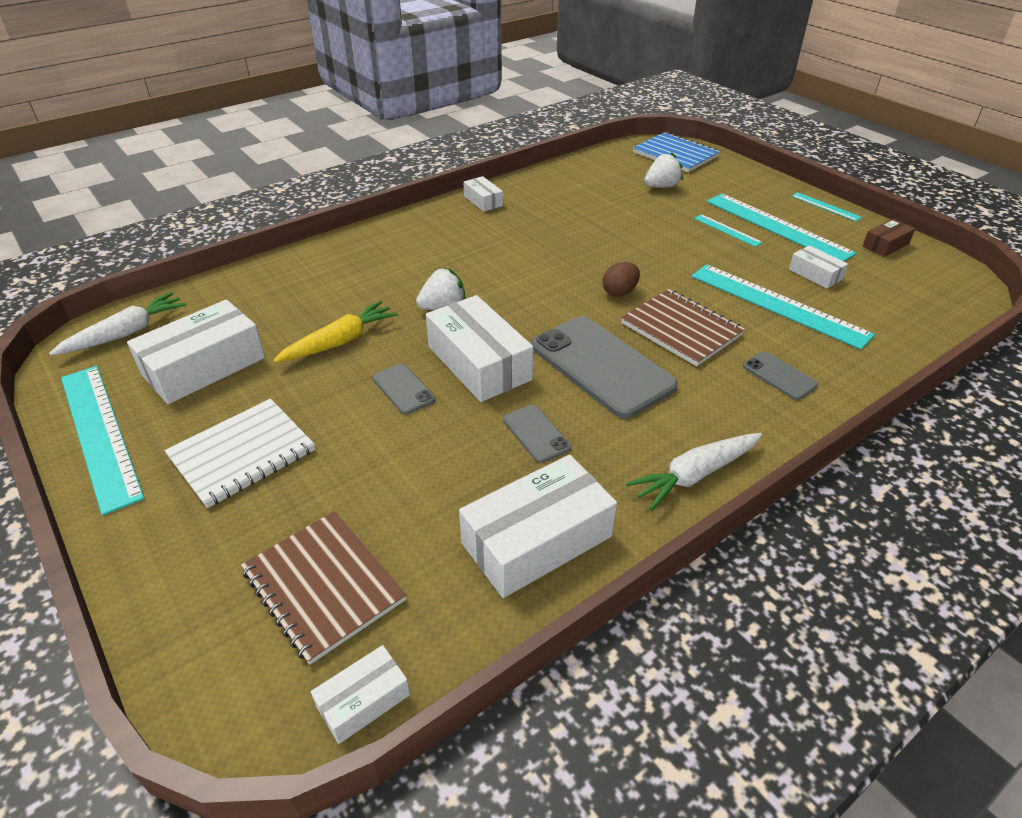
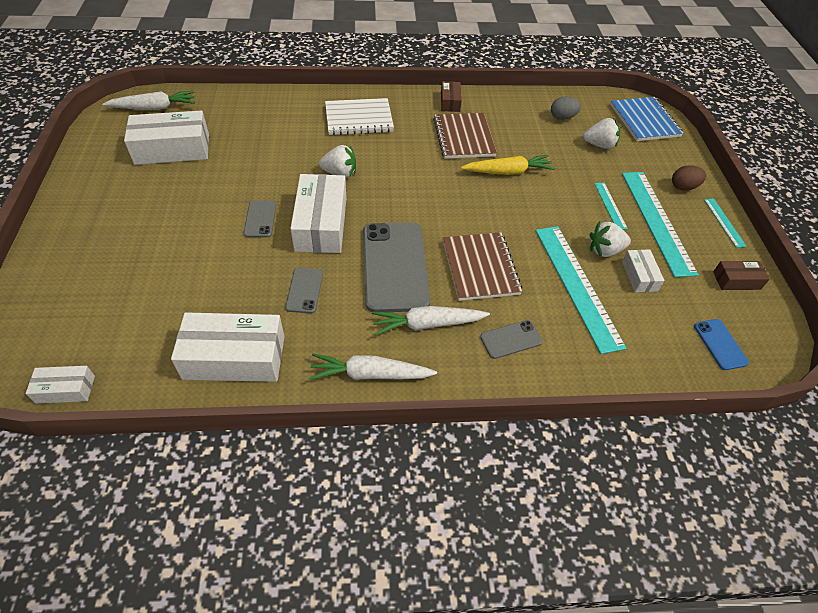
camera: 30 degrees right, 10 degrees up
(100, 433) = (89, 166): turquoise ruler -> none
(242, 454) = (141, 215): white notebook -> white notebook (359, 118)
(324, 586) = (106, 316): brown notebook -> brown notebook (464, 137)
(340, 342) = (257, 168): yellow carrot -> yellow carrot (508, 172)
(483, 201) = (450, 102): white box -> brown box
(604, 176) = (562, 117): none -> grey egg
(619, 292) = (468, 218): brown egg -> brown egg (683, 187)
(693, 401) = (427, 324): none -> white carrot
(765, 267) = (605, 250): none -> white strawberry
(779, 376) = (511, 339): grey phone -> grey phone turned 75 degrees clockwise
(932, 297) = (720, 344): none -> blue phone

